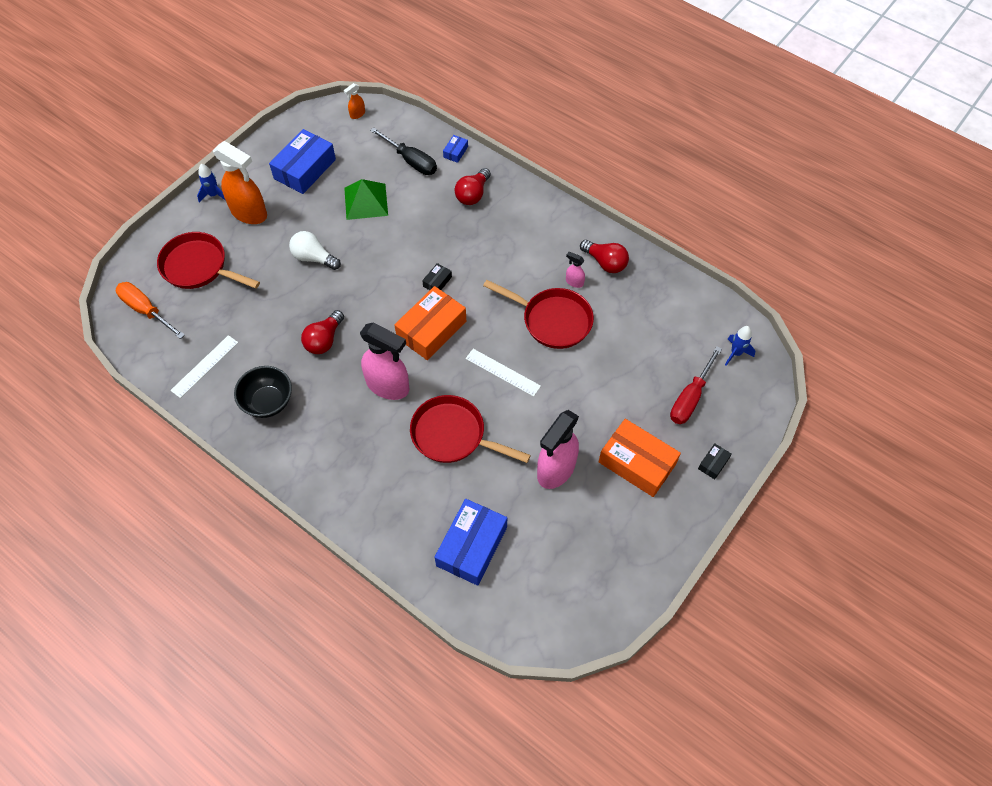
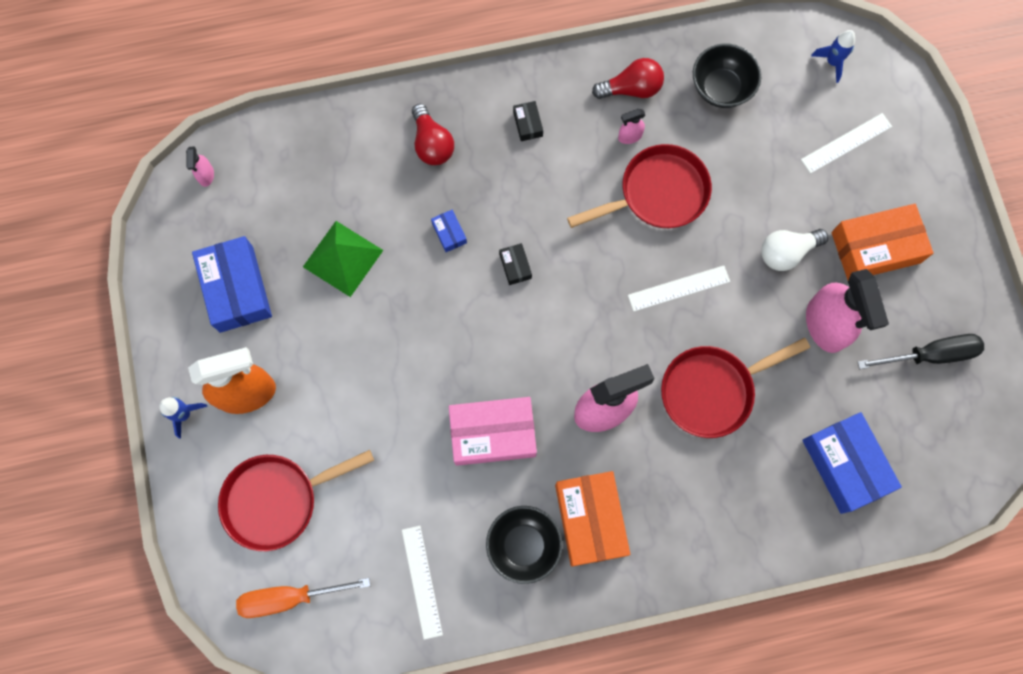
camera: 50 degrees left, 15 degrees up
(314, 258) = (373, 368): white light bulb -> white light bulb (786, 252)
(324, 340) = (493, 433): red light bulb -> pink box
(357, 114) = (206, 175): orange spray bottle -> pink spray bottle
(411, 161) = (328, 170): black screwdriver -> black screwdriver (930, 355)
(431, 329) = (570, 317): orange box -> orange box (590, 520)
(455, 152) = (357, 116): blue box -> blue box (449, 233)
(654, 306) = (721, 88): none -> black bowl
(690, 398) = (846, 143): red screwdriver -> white ruler
(713, 463) = (928, 182): black box -> black box (528, 124)

